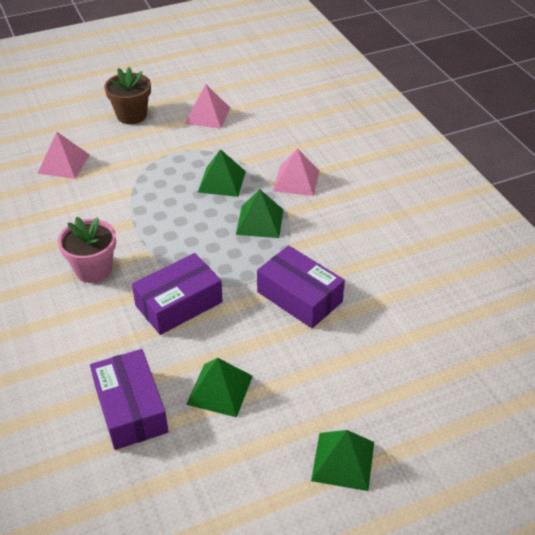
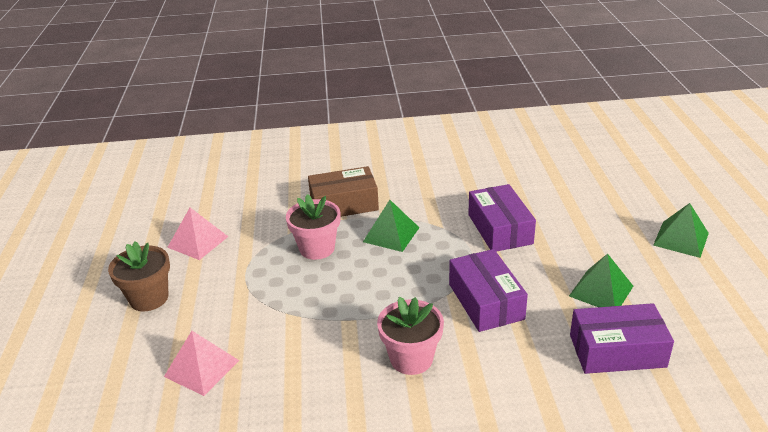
camera: 70 degrees left, 10 degrees down
(221, 181) = (317, 248): green pyramid -> pink flower pot
(296, 180) = (344, 204): pink pyramid -> brown box
(299, 297) = (500, 229): purple box -> purple box turned 75 degrees counterclockwise

